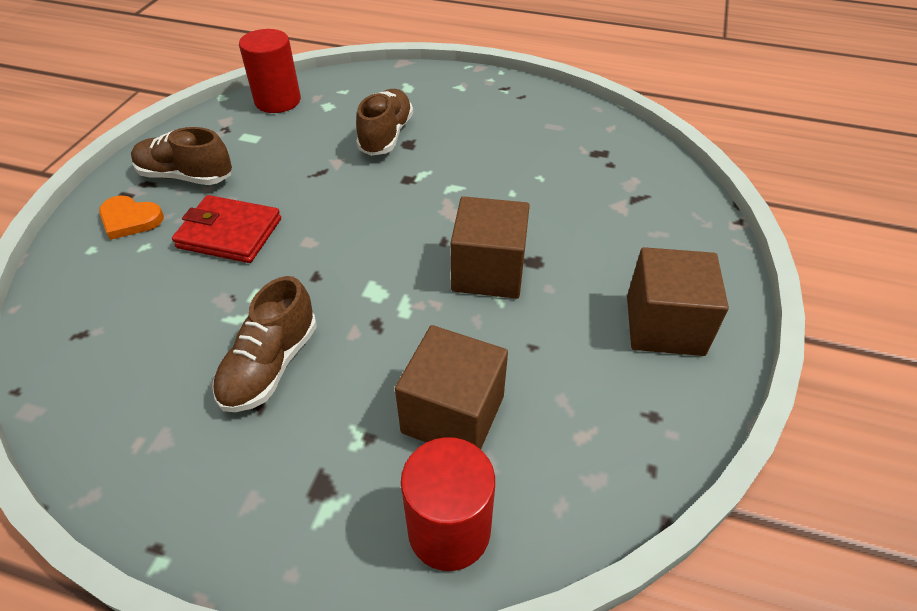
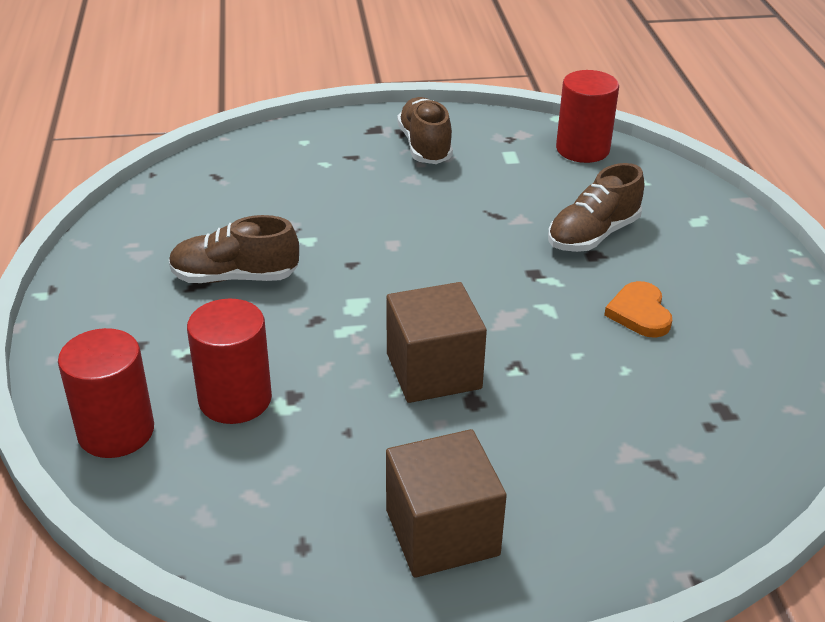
camera: 65 degrees right, 10 degrees down
(130, 219) = (350, 143): orange heart -> orange heart (639, 313)
(229, 233) = (370, 197): red wallet -> none
(386, 135) = (593, 235): brown shoe -> brown shoe turned 150 degrees clockwise
(453, 414) = (235, 399): brown cube -> red cylinder

